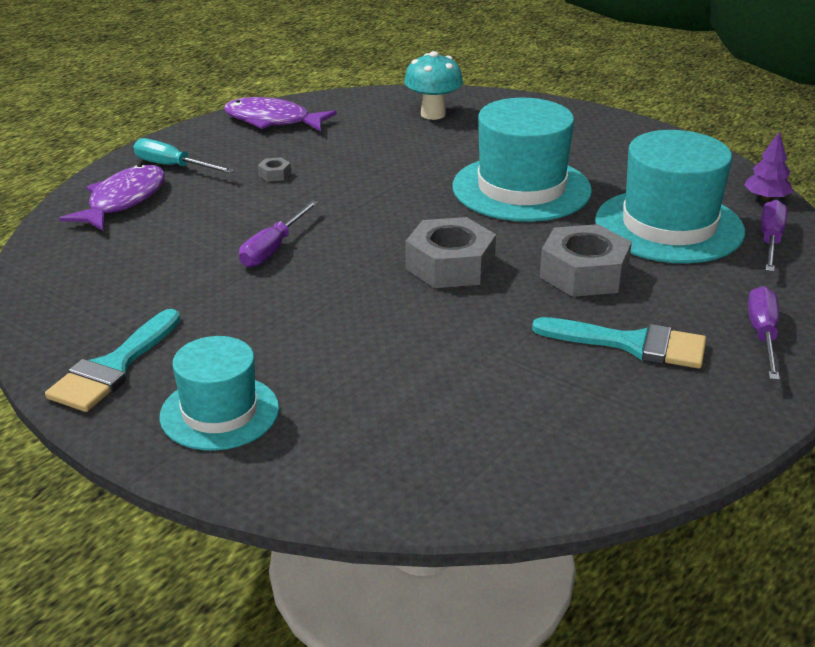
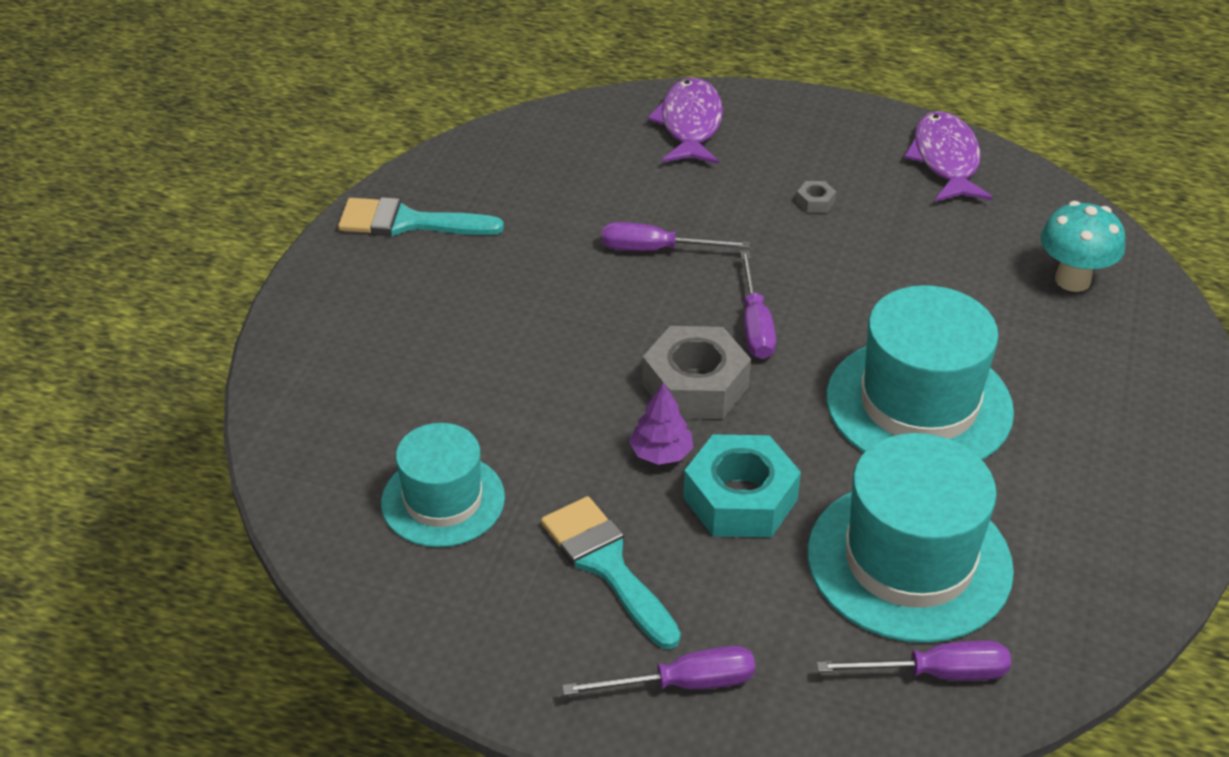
camera: 70 degrees right, 10 degrees up
(123, 201) = (690, 125): purple fish -> purple fish turned 90 degrees counterclockwise
(173, 166) = (783, 129): turquoise screwdriver -> none
(219, 412) = (368, 303): turquoise hat -> turquoise hat (443, 500)
(398, 227) = (755, 325): none -> purple screwdriver
(583, 273) = (740, 498): grey nut -> turquoise nut
(632, 344) = (607, 565): turquoise brush -> turquoise brush turned 150 degrees clockwise
(766, 198) = (1065, 658): purple tree -> purple tree (661, 453)

